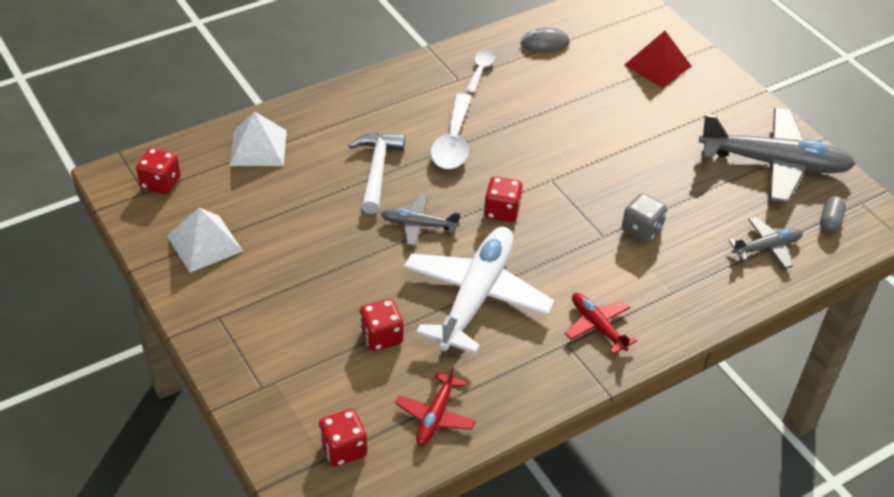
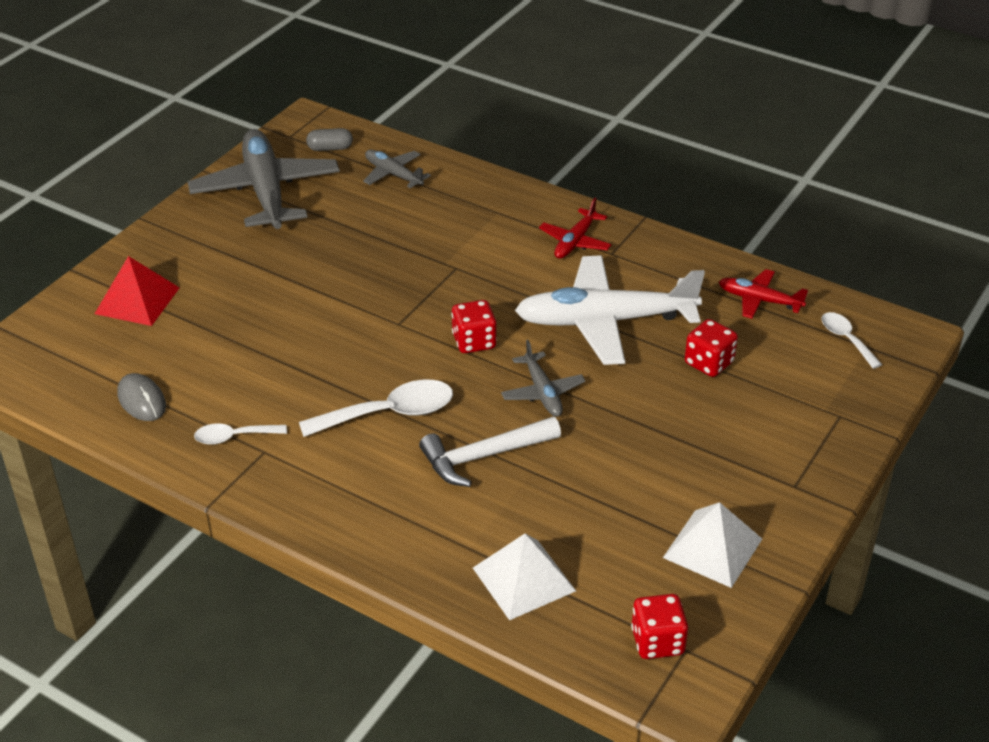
camera: 115 degrees left, 5 degrees down
(343, 449) = (846, 339): red dice -> white spoon
(435, 415) = (759, 300): red plane -> red plane turned 150 degrees counterclockwise
(641, 230) = (427, 247): grey dice -> none

